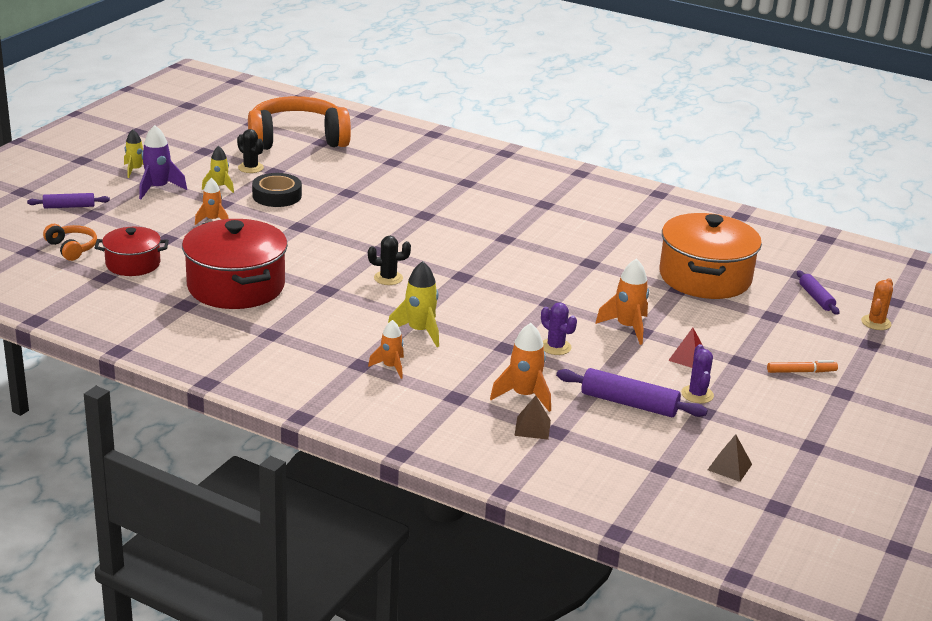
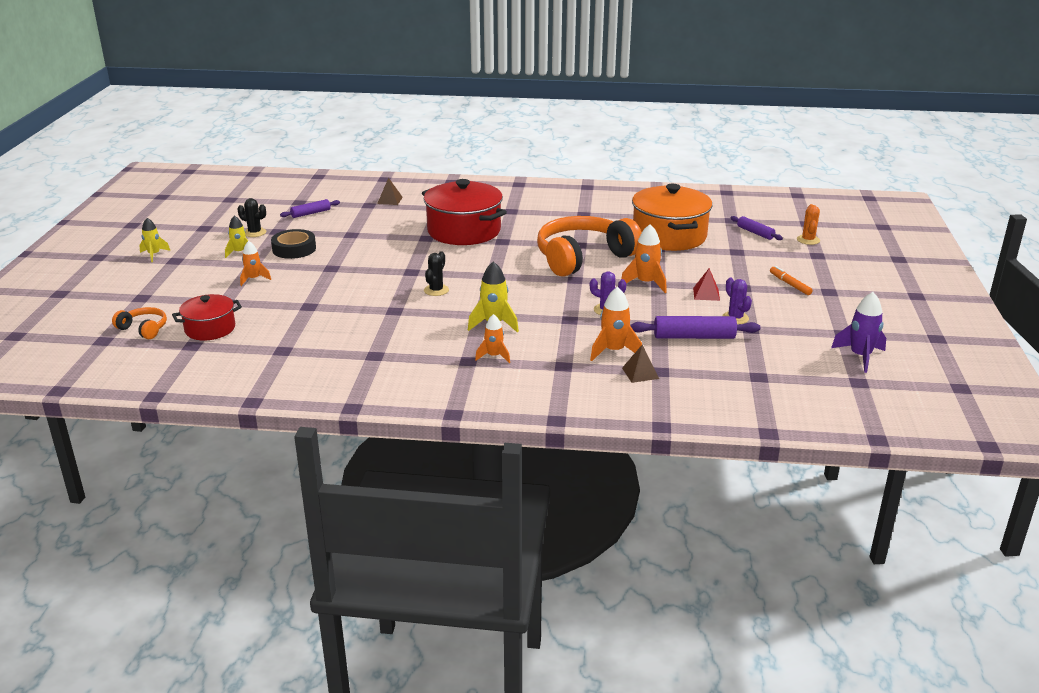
camera: 20 degrees left, 0 degrees up
(69, 206) = (115, 296): purple rolling pin -> purple rolling pin (311, 213)
(158, 188) = (186, 265): purple rocket -> purple rocket (860, 356)
(236, 286) = (315, 325): red pot -> red pot (464, 231)
(297, 139) = (277, 204): orange headphones -> orange headphones (583, 257)
(388, 278) = (436, 290): black cactus -> black cactus turned 45 degrees counterclockwise
(729, 467) = (802, 363): brown pyramid -> brown pyramid (390, 200)
(801, 371) = (790, 284): orange marker -> orange marker turned 90 degrees counterclockwise

